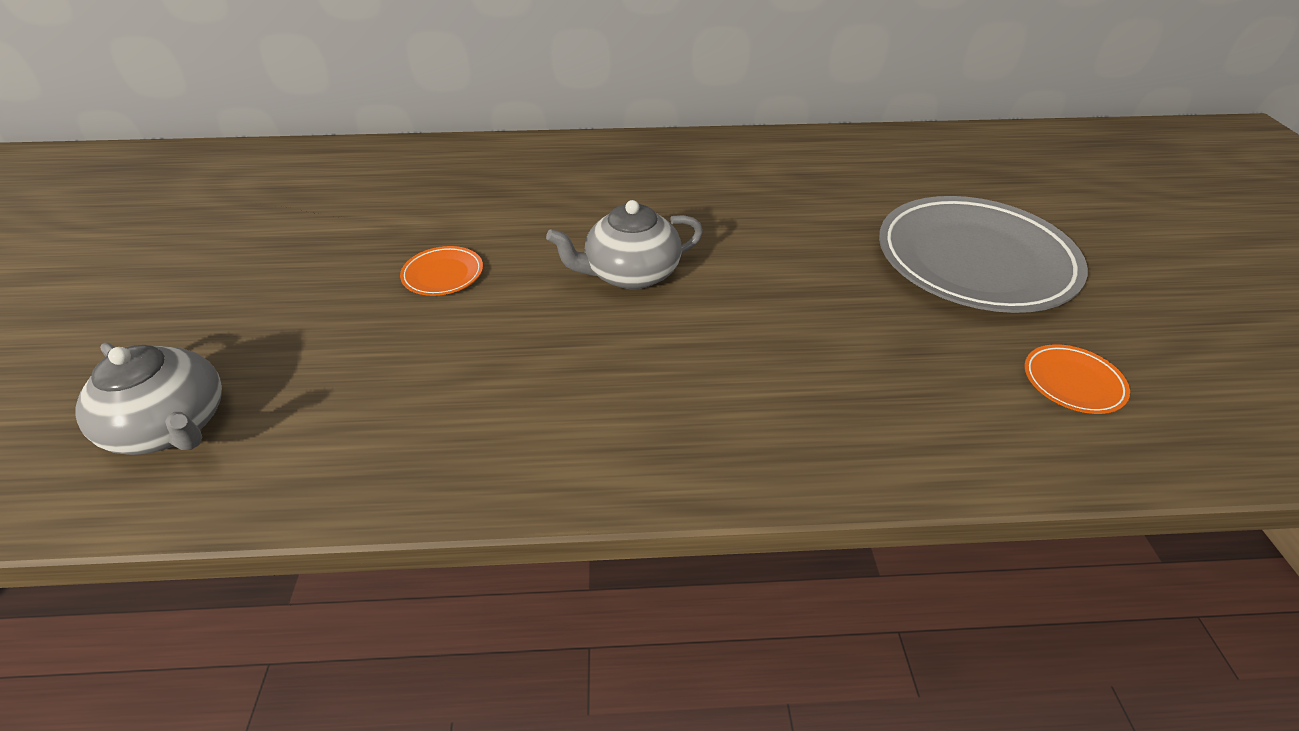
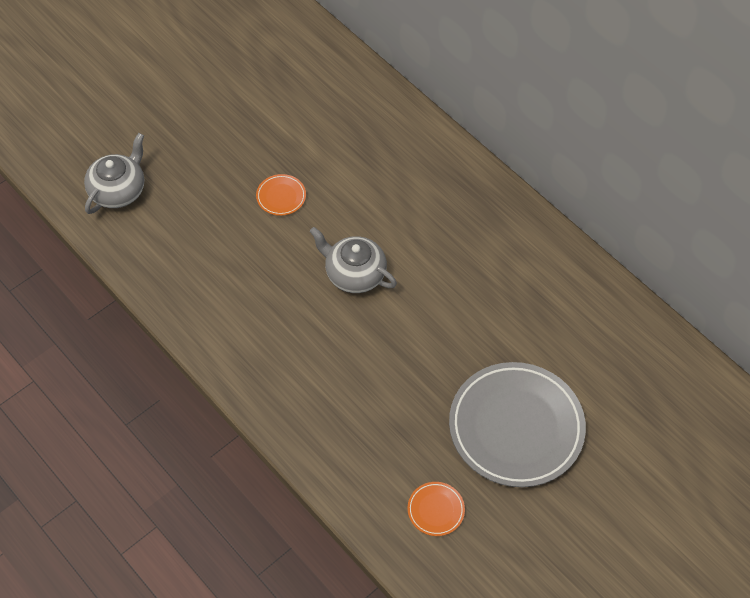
camera: 50 degrees right, 15 degrees up
(172, 426) = (118, 190): grey teapot -> grey teapot turned 150 degrees counterclockwise

